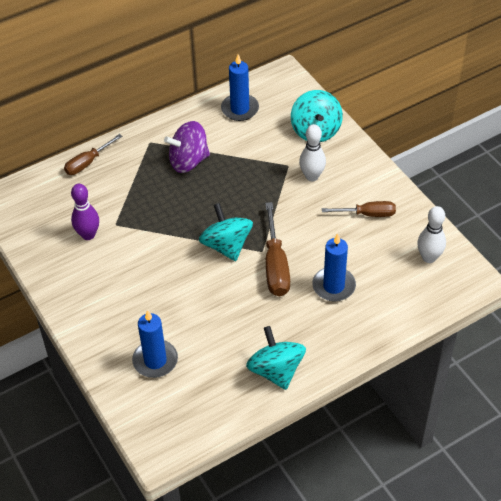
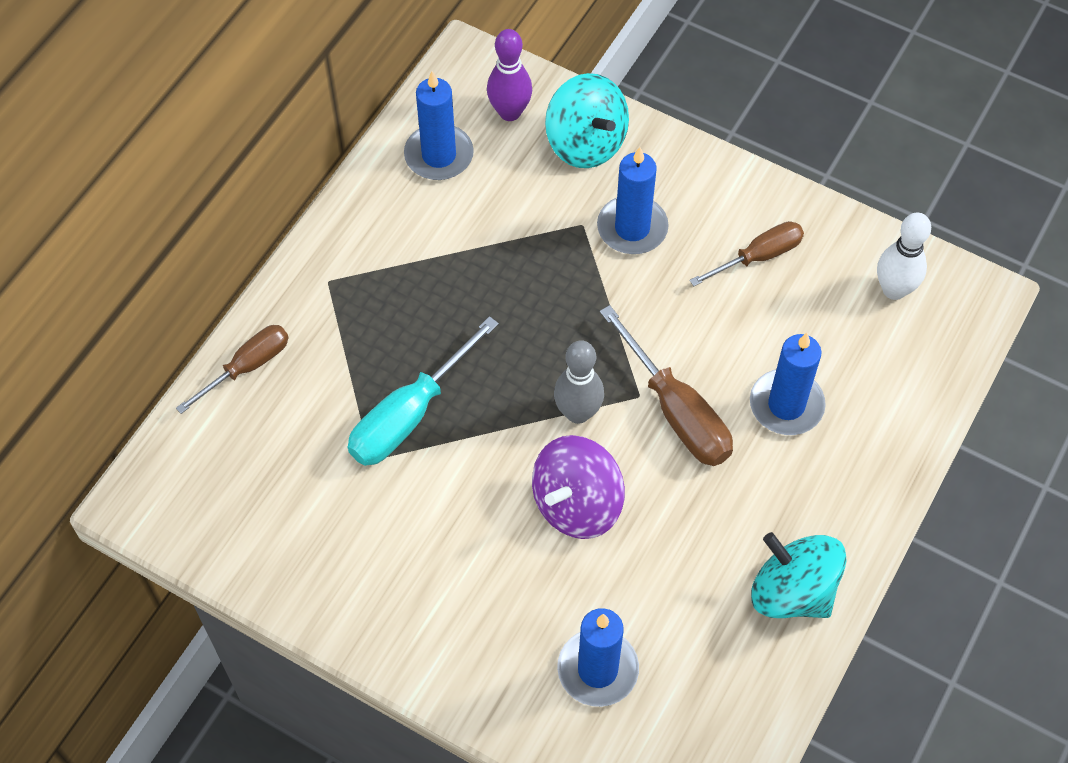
camera: 30 degrees left, 10 degrees up
(88, 163) = (247, 367): brown screwdriver -> brown screwdriver turned 150 degrees counterclockwise
(88, 235) = (338, 500): purple bowling pin -> purple bowling pin (510, 112)
(146, 213) = (409, 415): none -> turquoise screwdriver
(188, 161) = (417, 288): purple spinning top -> purple spinning top (576, 504)
(226, 245) = (578, 413): turquoise spinning top -> grey bowling pin
(312, 176) = (632, 228): white bowling pin -> blue candle

